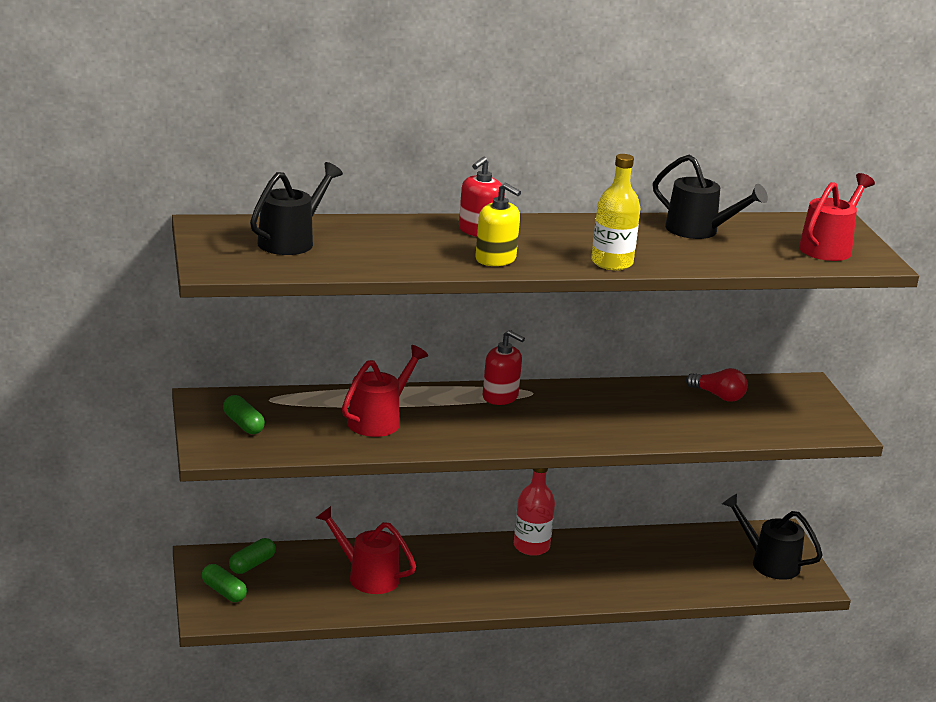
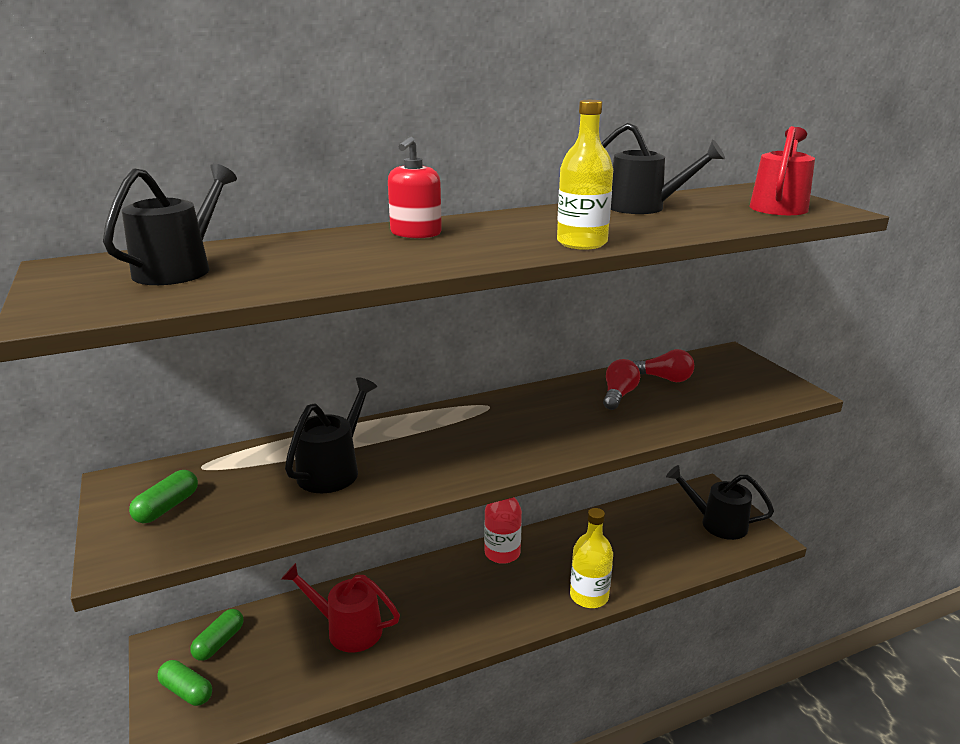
camera: 10 degrees left, 0 degrees up
(243, 424) = (167, 507): green capsule -> green capsule turned 75 degrees clockwise
(379, 420) = (334, 469): red watering can -> black watering can
(495, 259) = (447, 256): yellow soap dispenser -> none
(500, 397) = (458, 417): red soap dispenser -> none
(602, 595) = (589, 596): none -> yellow bottle
(662, 403) = (618, 395): none -> red light bulb

